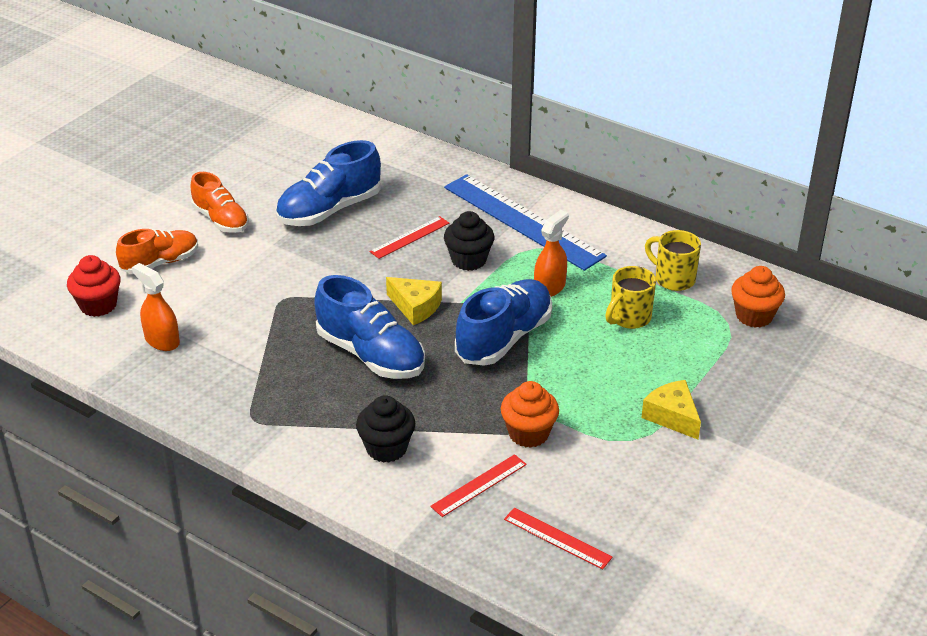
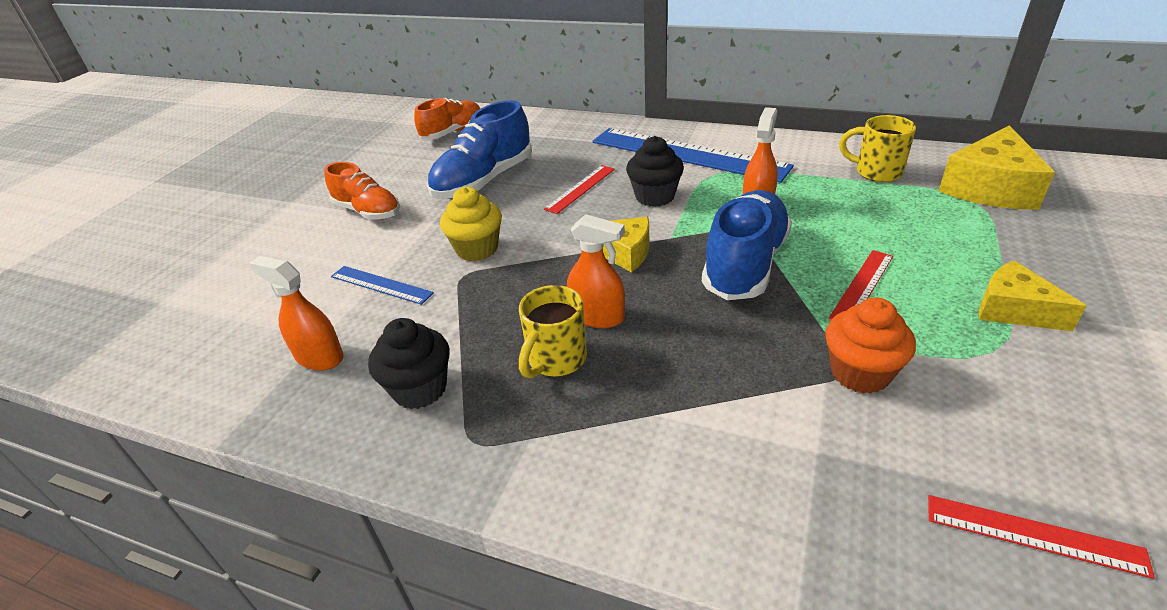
camera: 10 degrees left, 0 degrees up
(98, 305) = (229, 330): red cupcake -> none
(160, 263) = (304, 266): orange shoe -> orange shoe (452, 132)
(217, 292) = (381, 285): none -> blue ruler
(301, 277) = (477, 249): none -> yellow cupcake
(370, 355) = (597, 316): blue shoe -> orange spray bottle
(386, 448) = (684, 441): black cupcake -> black cupcake (420, 389)
(479, 485) = (850, 469): red ruler -> red ruler (862, 286)
(629, 318) = (865, 216): yellow mug -> yellow mug (556, 360)
(754, 316) = (989, 188): orange cupcake -> yellow cheese

